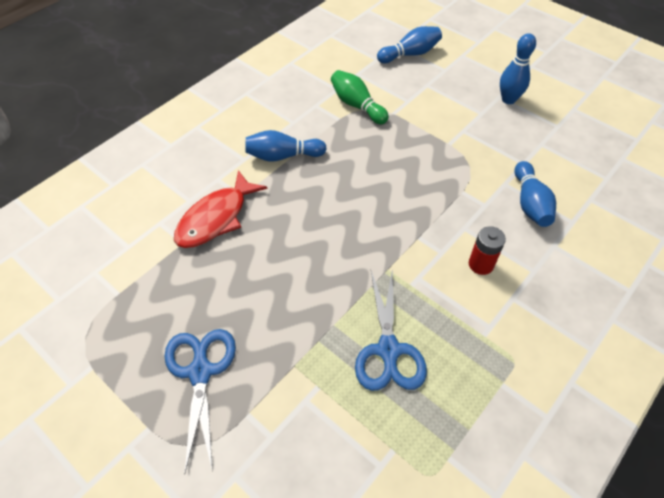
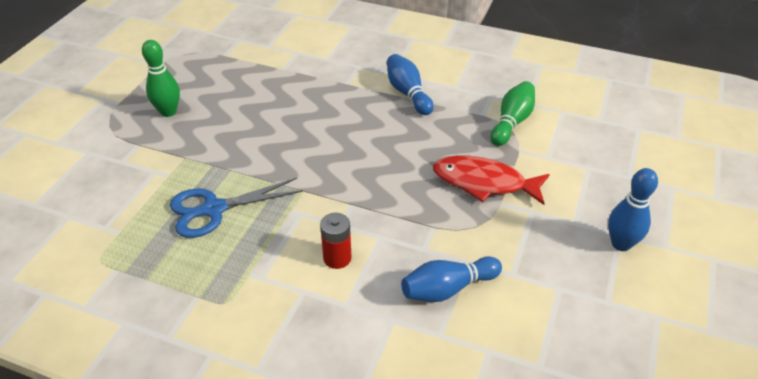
camera: 70 degrees right, 10 degrees down
(200, 371) = (168, 112): blue scissors -> green bowling pin
(216, 218) = (315, 77): red fish -> red fish (484, 183)
(410, 54) = (632, 143): blue bowling pin -> none

